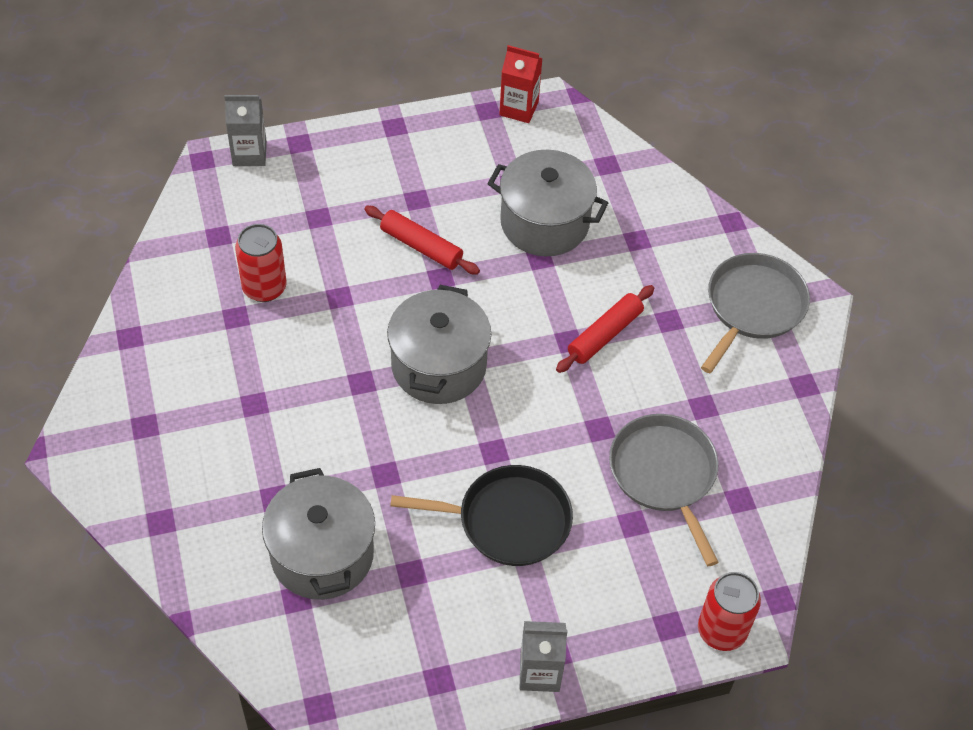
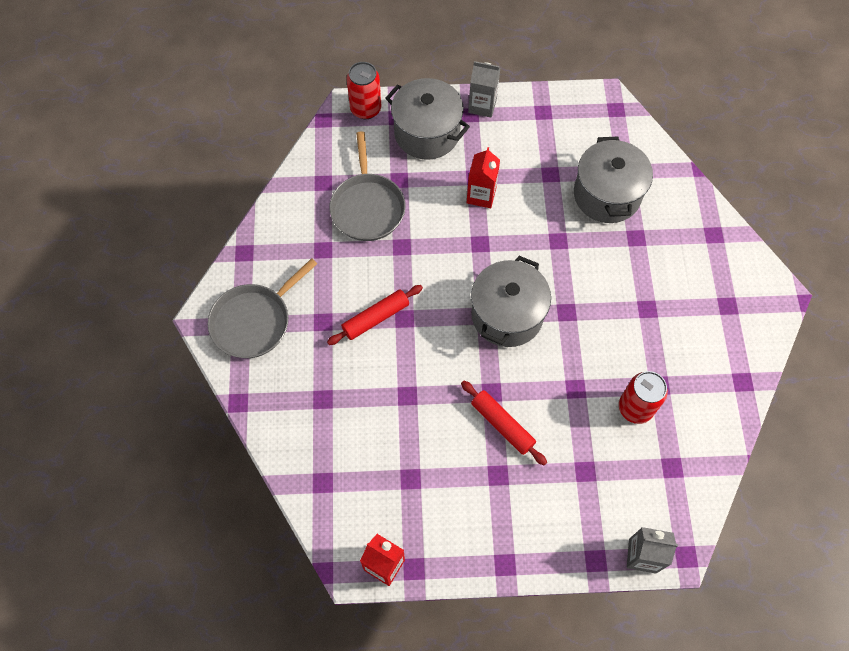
camera: 165 degrees left, 10 degrees up
(507, 520) = (481, 195): black pan -> red carton
(544, 223) = (394, 430): grey pot -> grey pot (427, 133)

